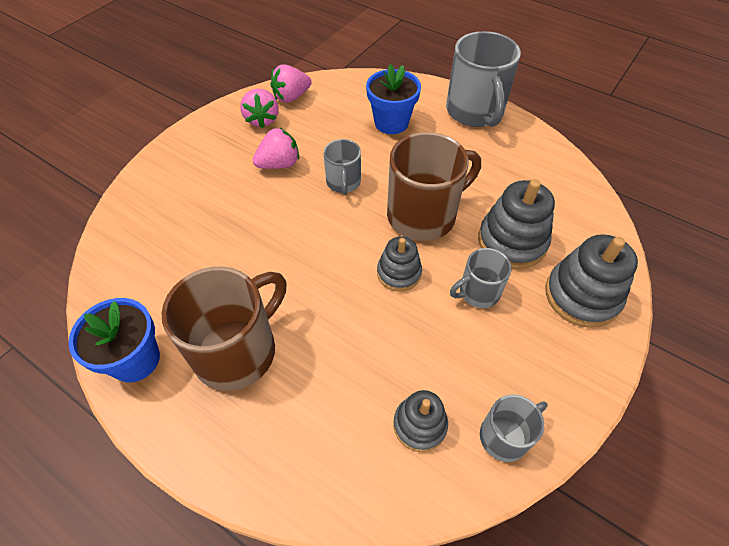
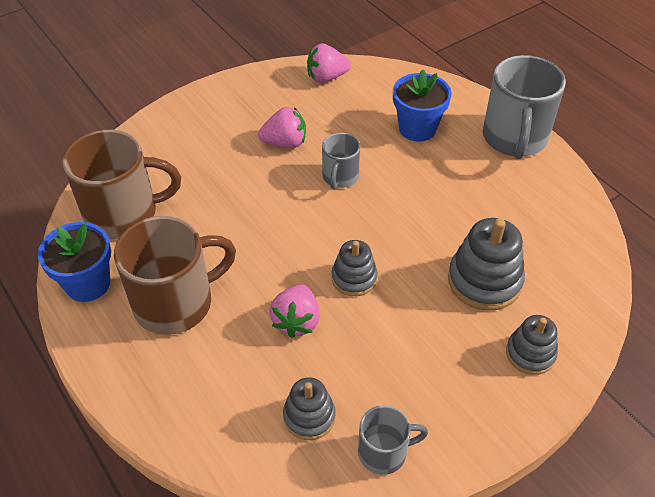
camera: 20 degrees right, 5 degrees down
(262, 119) = (287, 94): pink strawberry -> pink strawberry (296, 321)
(423, 215) = (405, 230): brown mug -> brown mug (124, 214)
(478, 292) = (423, 319): grey mug -> none
(582, 296) = (530, 353): grey stacking toy -> grey stacking toy, size x0.62

